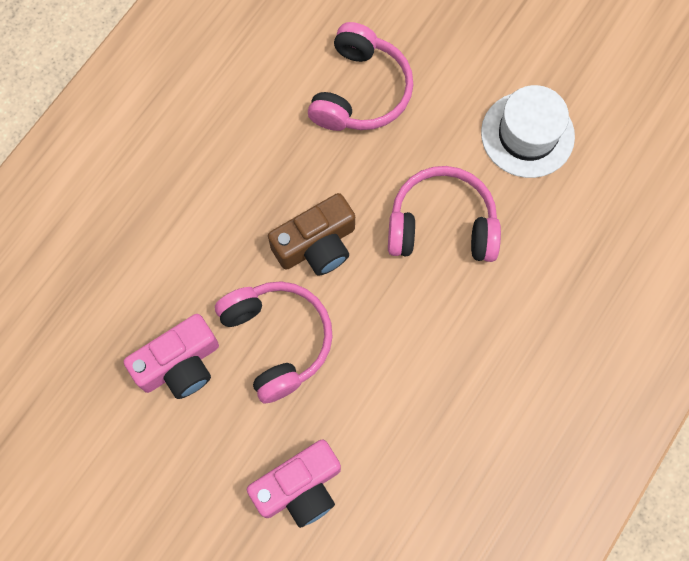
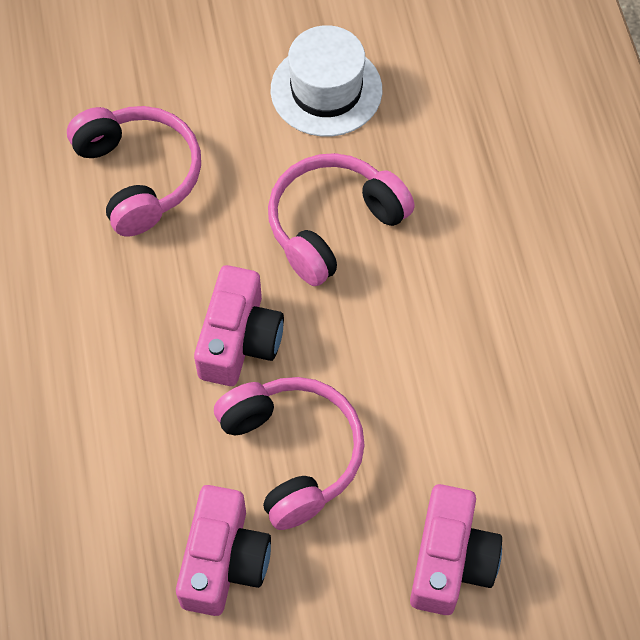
camera: 45 degrees left, 10 degrees down
(277, 340) = (292, 454): pink headphones -> pink headphones turned 45 degrees clockwise
(316, 244) = (239, 340): brown camera -> pink camera

